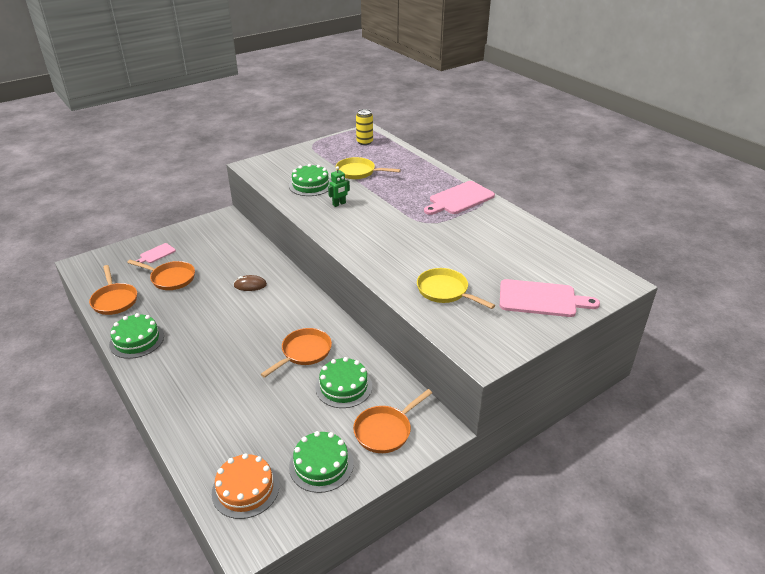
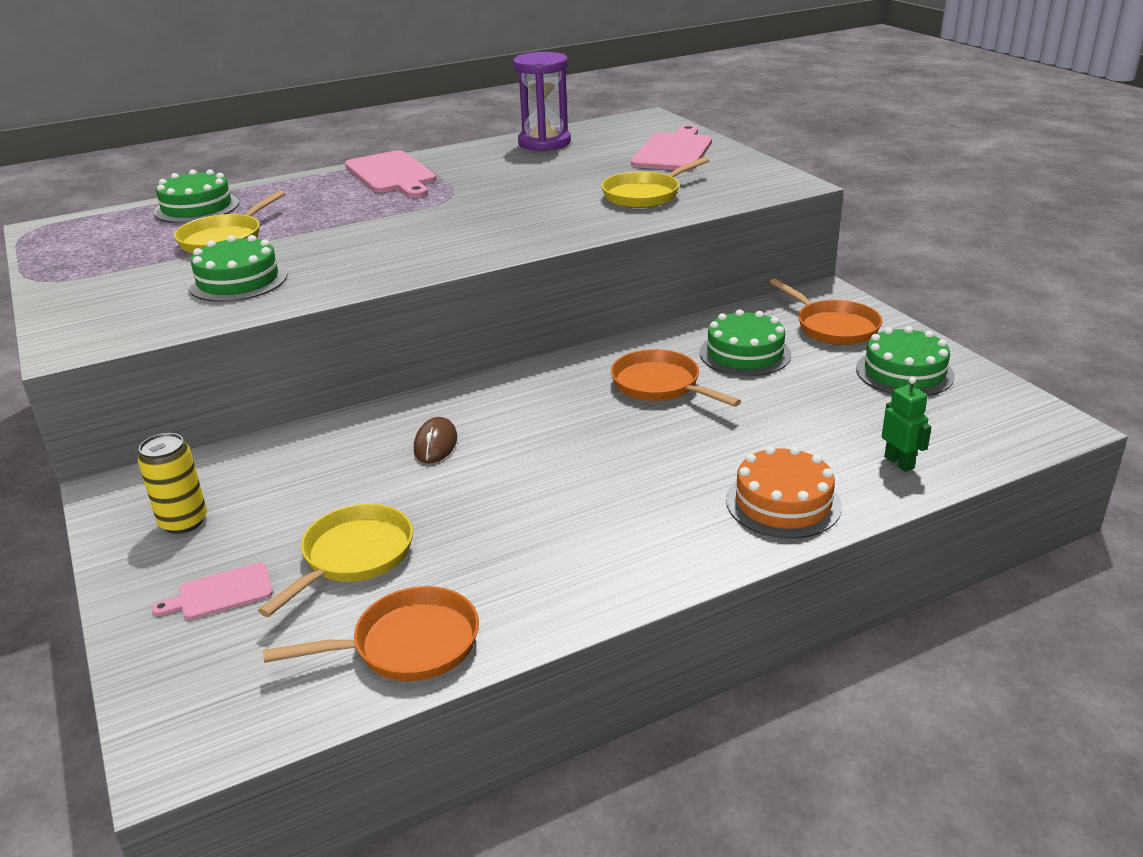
camera: 80 degrees left, 5 degrees down
(137, 340) = (584, 584): green cake -> green cake (197, 207)
(156, 254) = (221, 593): pink cutting board -> pink cutting board turned 105 degrees clockwise
(170, 278) = (353, 556): orange pan -> yellow pan
(245, 489) = (964, 430): orange cake -> orange cake (783, 503)
(339, 204) = (339, 256): green robot -> green robot (899, 462)
(364, 142) = (95, 232): yellow can -> yellow can (183, 522)
(538, 243) = (544, 143): none -> purple hourglass

